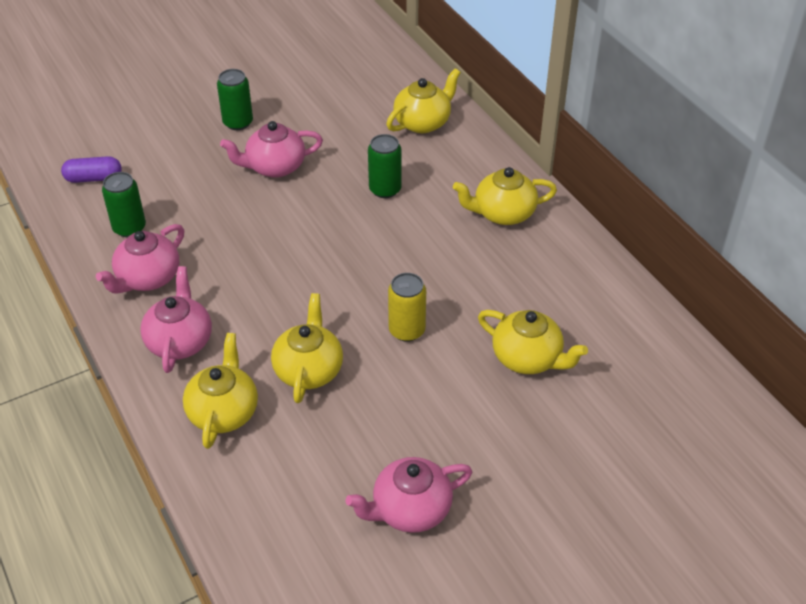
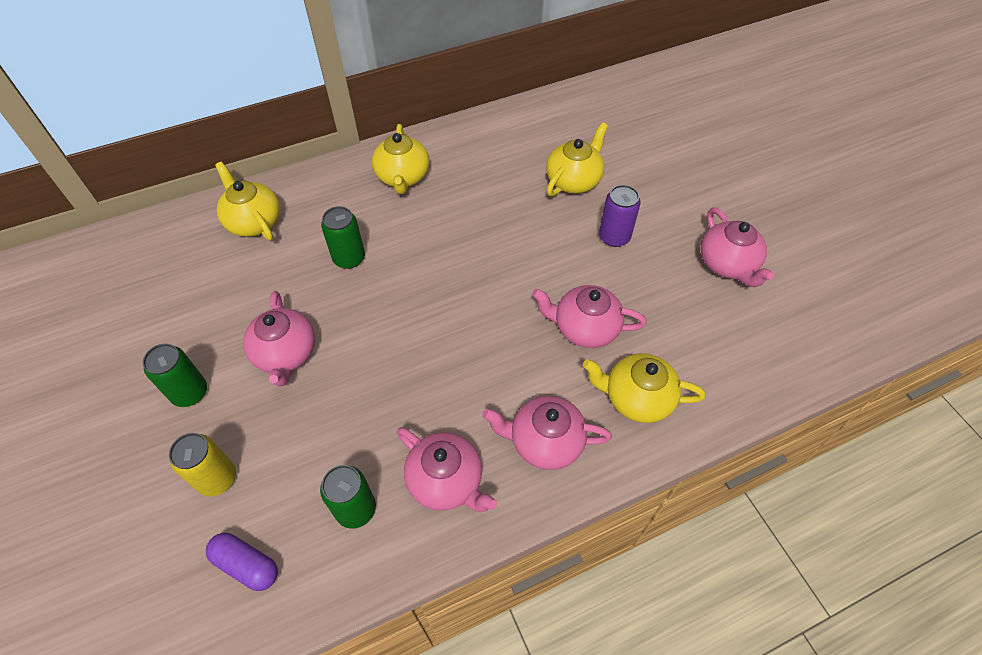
camera: 85 degrees left, 10 degrees up
(93, 178) = (246, 565): purple capsule -> purple capsule turned 60 degrees counterclockwise
(309, 370) = (585, 328): yellow teapot -> pink teapot
(407, 330) = (540, 254): yellow can -> yellow can (217, 478)
(440, 396) = (614, 237): none -> purple can

